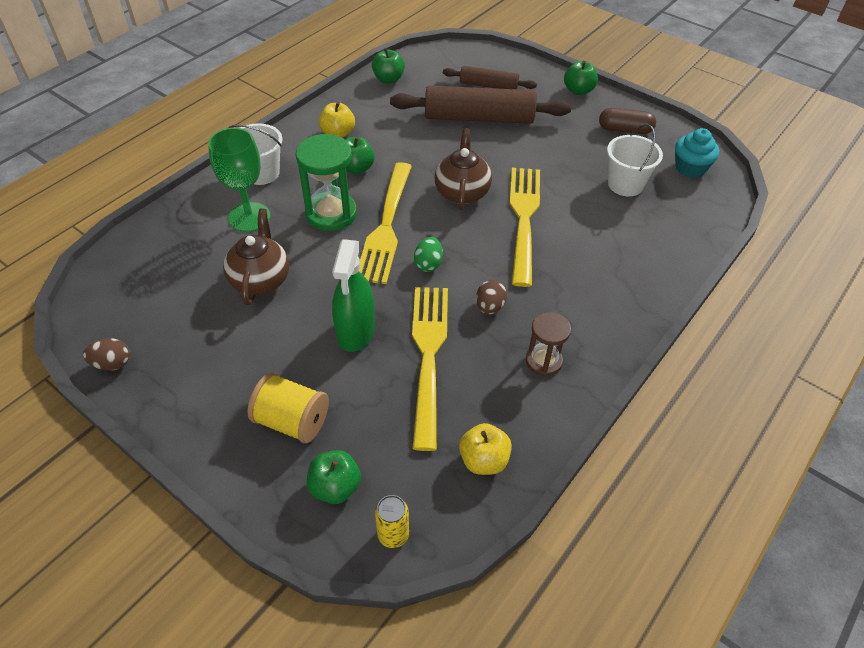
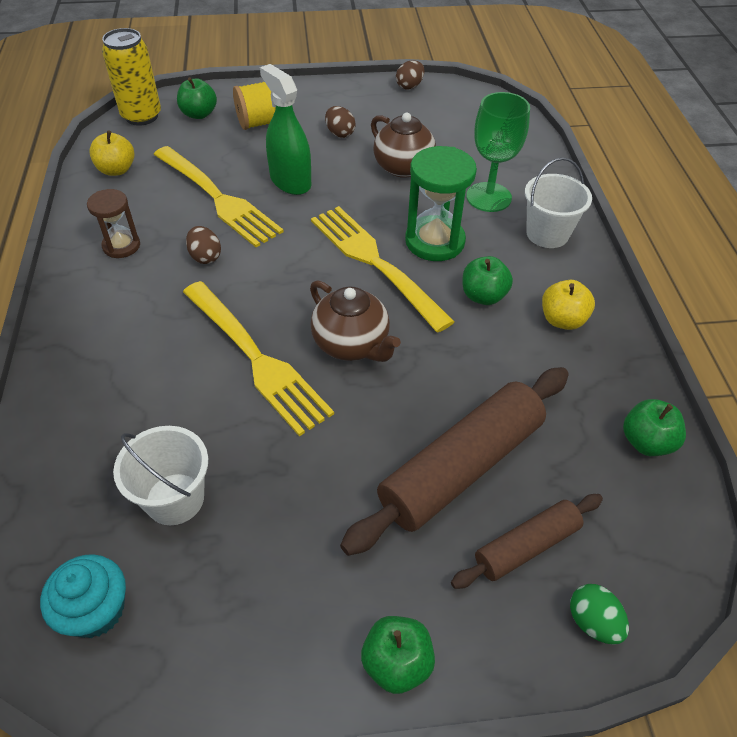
camera: 135 degrees right, 0 degrees up
(252, 353) = (340, 133): none -> brown egg
(393, 535) = (141, 116): yellow can -> yellow can, size x1.82
(428, 264) = (297, 256): green egg -> green egg (593, 622)
(625, 130) = (249, 619): brown capsule -> none

